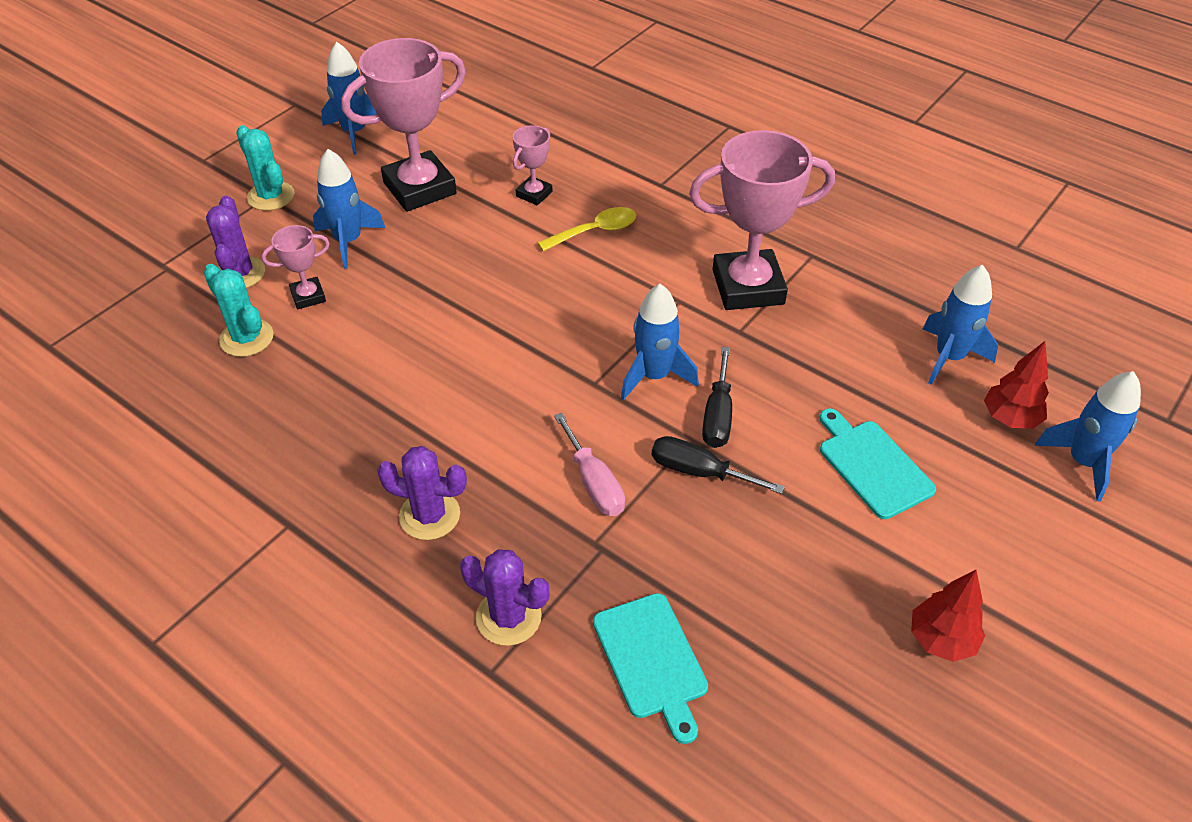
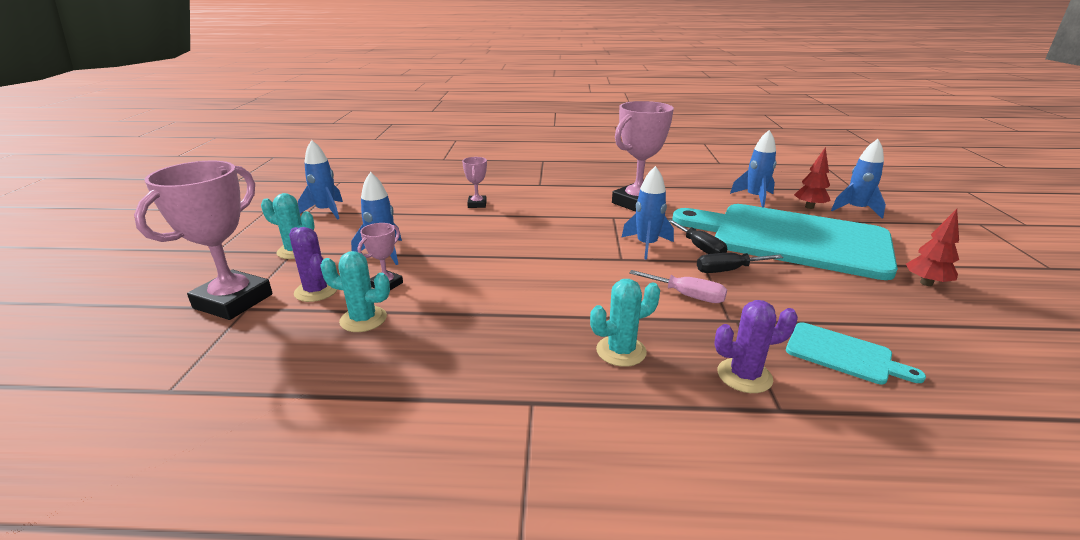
camera: 35 degrees left, 20 degrees down
(419, 188) = (402, 220): pink trophy -> pink trophy (233, 301)
(429, 515) = (621, 351): purple cactus -> turquoise cactus
(595, 231) = (532, 207): yellow spoon -> none
(872, 465) = (791, 239): turquoise cutting board -> turquoise cutting board, size x2.48

